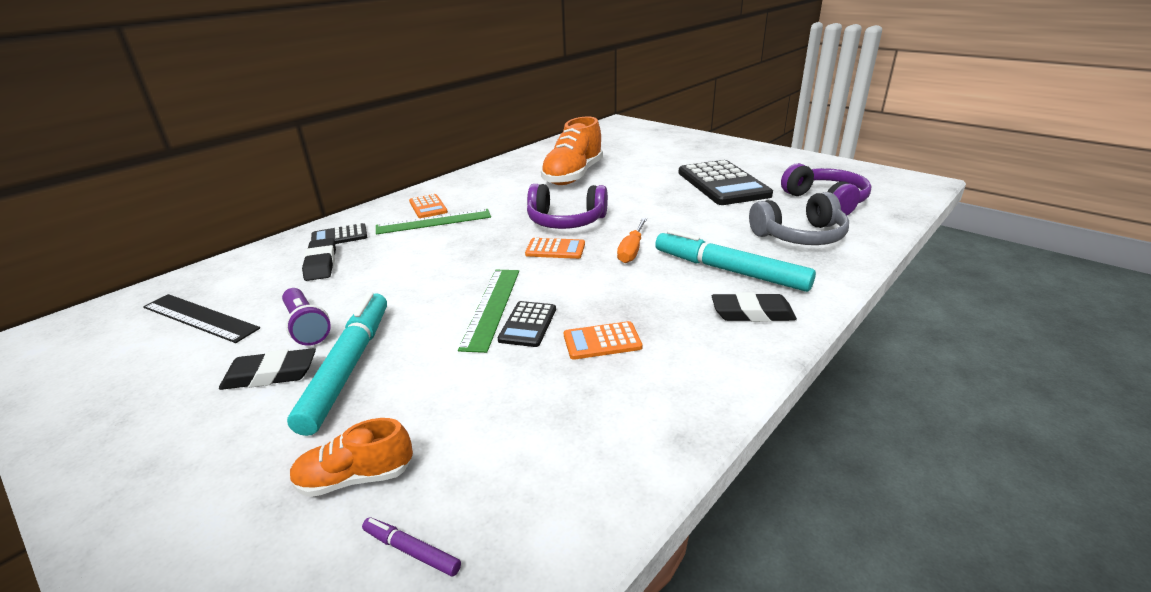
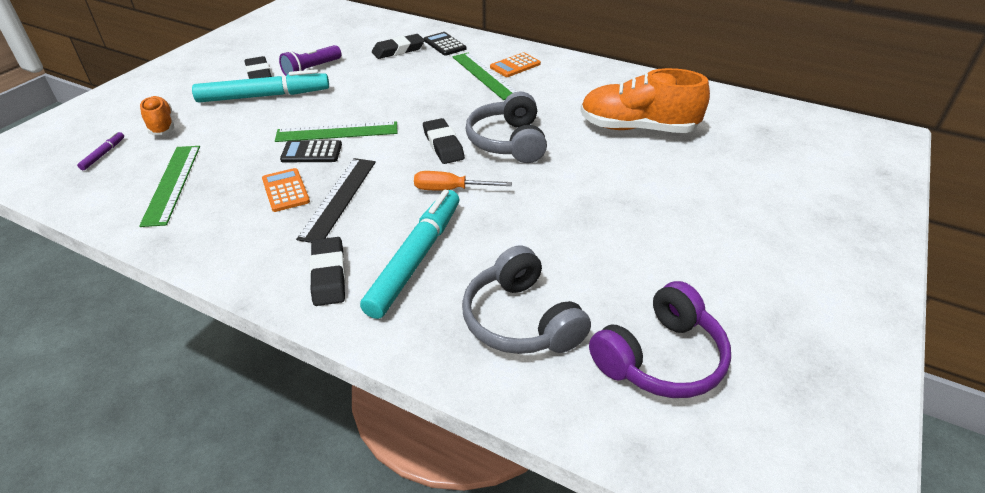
camera: 75 degrees right, 10 degrees up
(199, 318) = (322, 35): black ruler -> black ruler (338, 198)
(550, 442) = (172, 184): none -> green ruler
(555, 249) = (443, 145): orange calculator -> black eraser
(566, 221) = (508, 142): purple headphones -> grey headphones
(722, 184) = (676, 248): black calculator -> none

